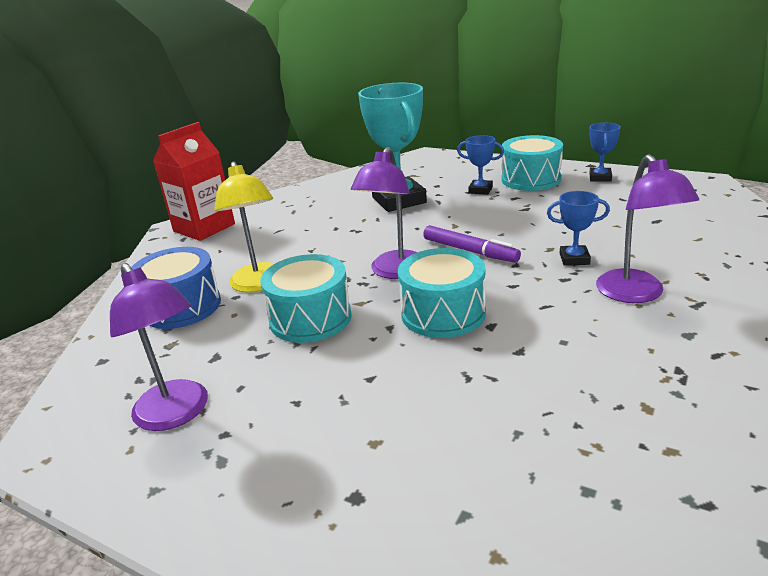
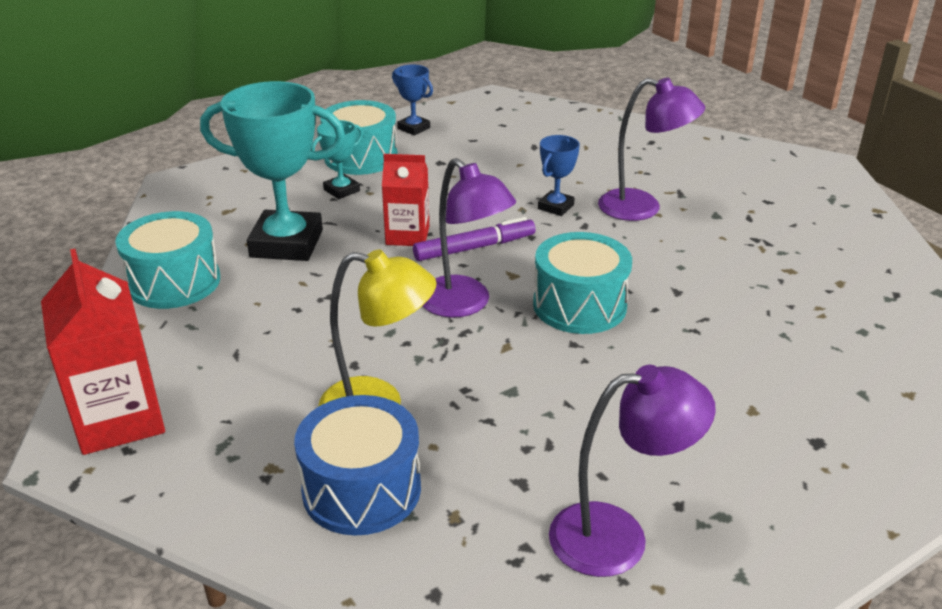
camera: 65 degrees left, 5 degrees up
(310, 318) = (505, 389): turquoise drum -> turquoise drum (174, 282)
(455, 226) = (407, 235): none -> red carton
(480, 190) = (341, 190): blue trophy -> turquoise trophy

